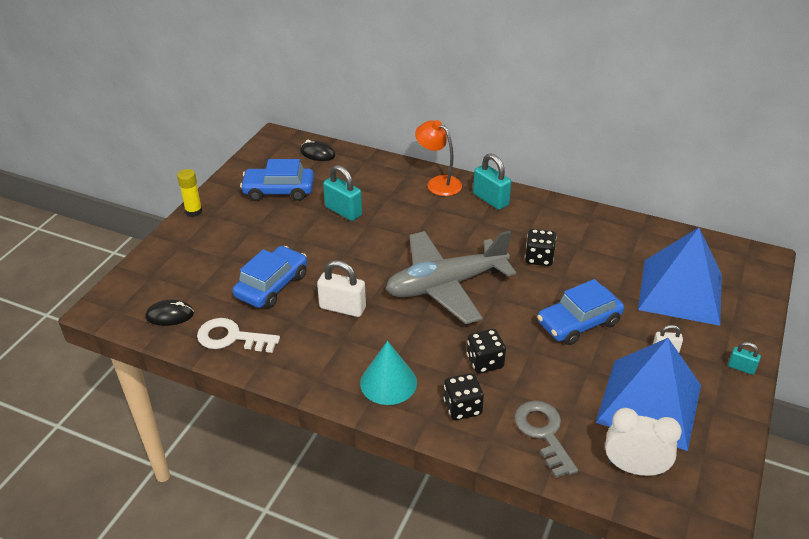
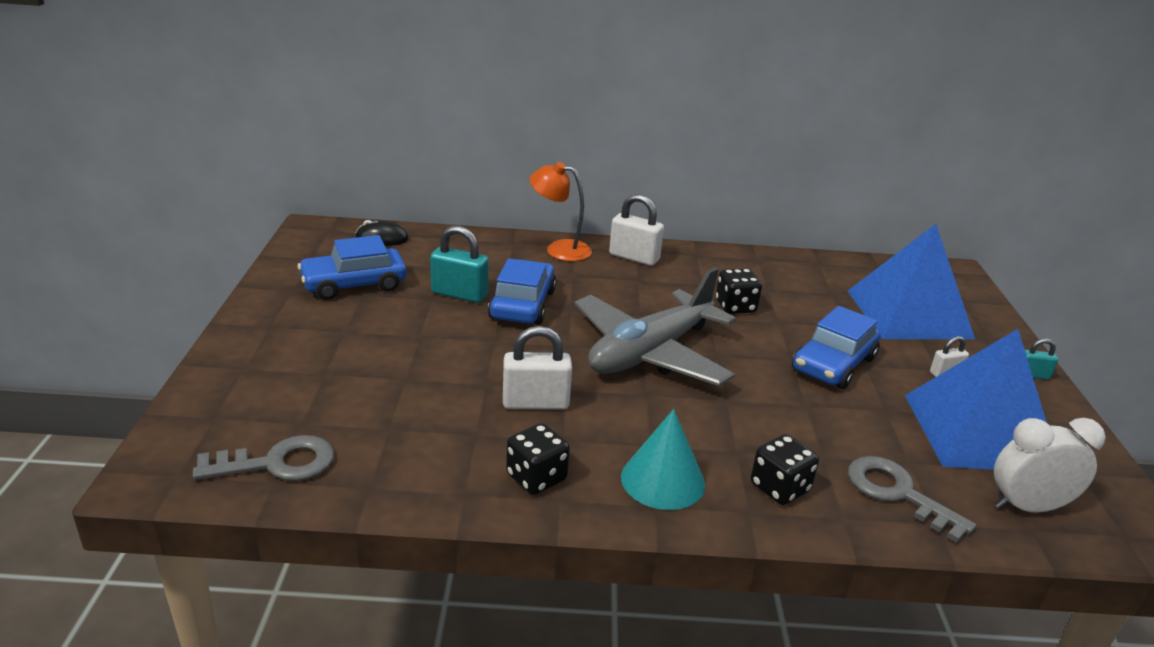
camera: 25 degrees left, 10 degrees down
(170, 315) = (277, 463): black mouse -> grey key
(194, 211) = (239, 325): yellow glue stick -> none
(231, 337) = (396, 473): white key -> none
(272, 285) = (416, 395): blue car -> blue car (523, 304)
(485, 362) = (764, 428): black dice -> black dice (536, 477)
(490, 199) = (634, 257): turquoise padlock -> white padlock

